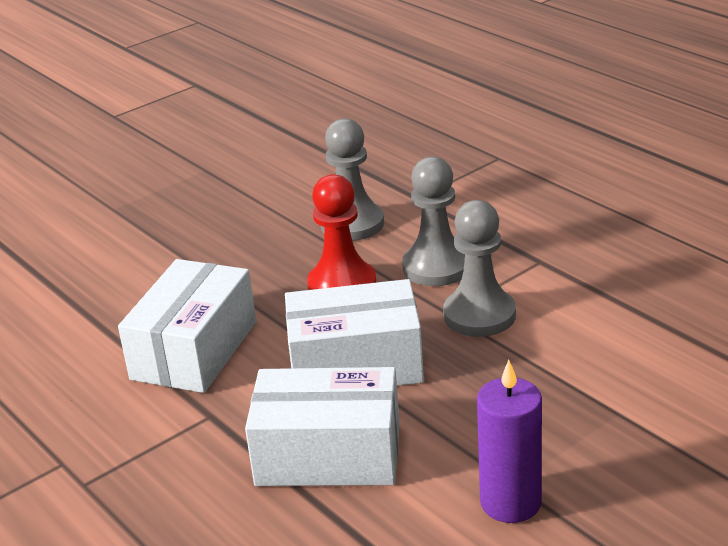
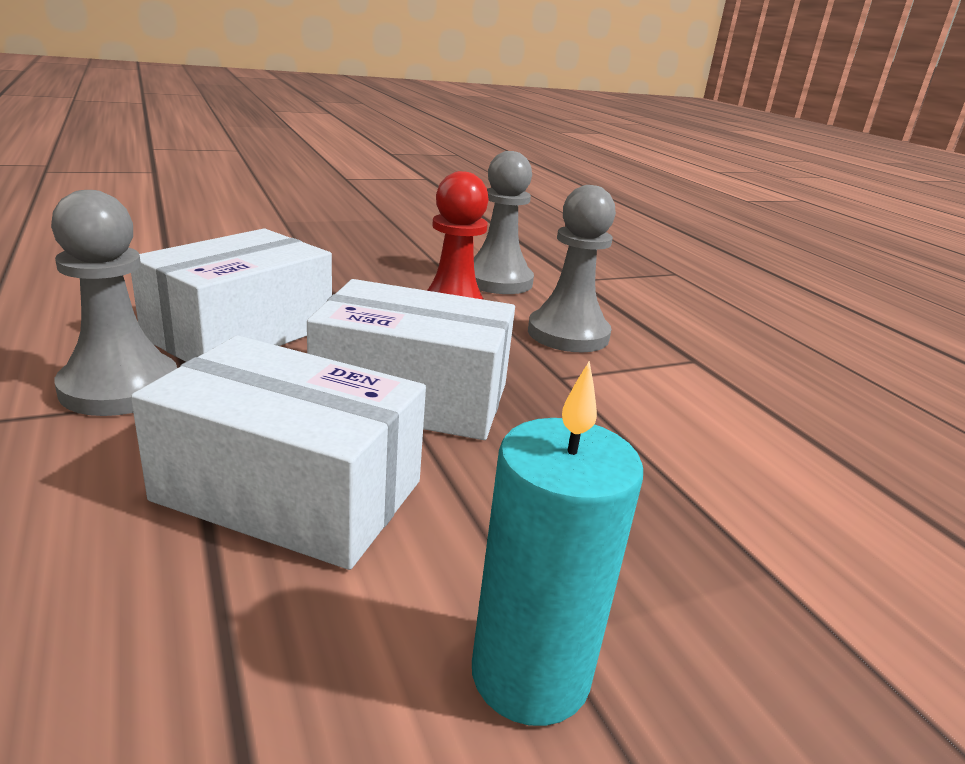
camera: 10 degrees right, 5 degrees down
(479, 315) = (598, 390): grey pawn -> grey pawn (120, 387)
(510, 502) = (530, 675): purple candle -> turquoise candle

